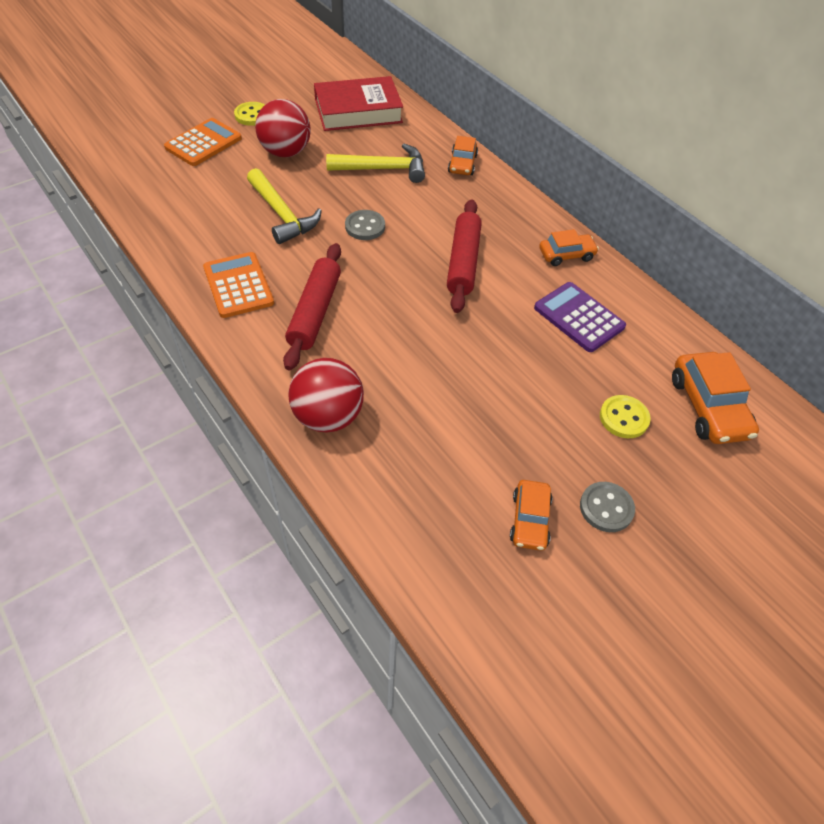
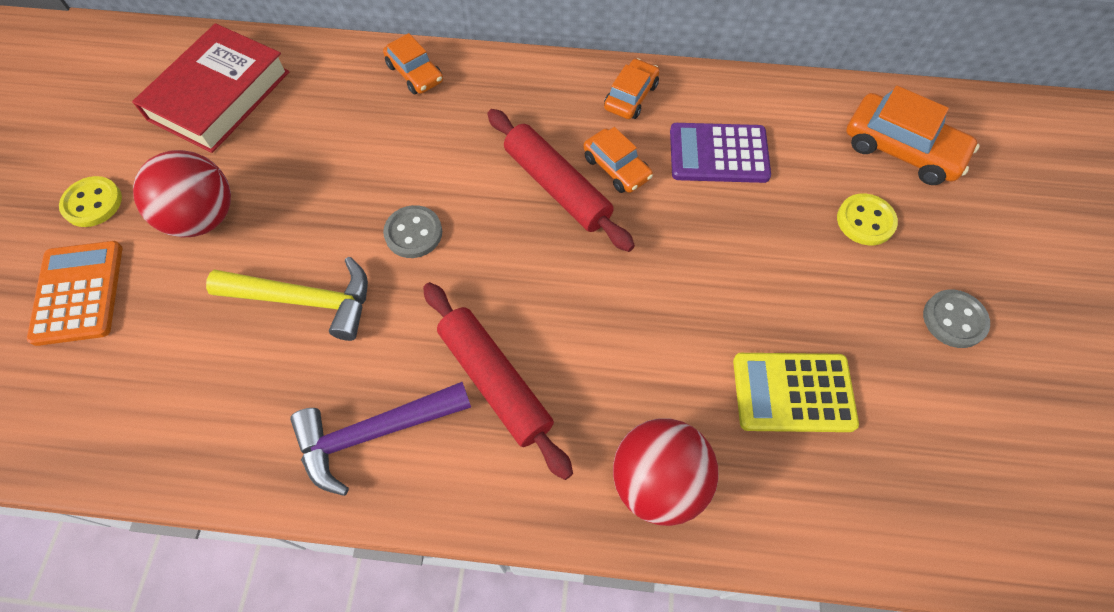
camera: 45 degrees left, 10 degrees up
(238, 285) = (374, 433): orange calculator -> purple hammer
(383, 169) = (342, 147): yellow hammer -> none
(453, 448) = (793, 393): none -> yellow calculator
(530, 520) = (925, 394): orange car -> orange car (616, 168)

